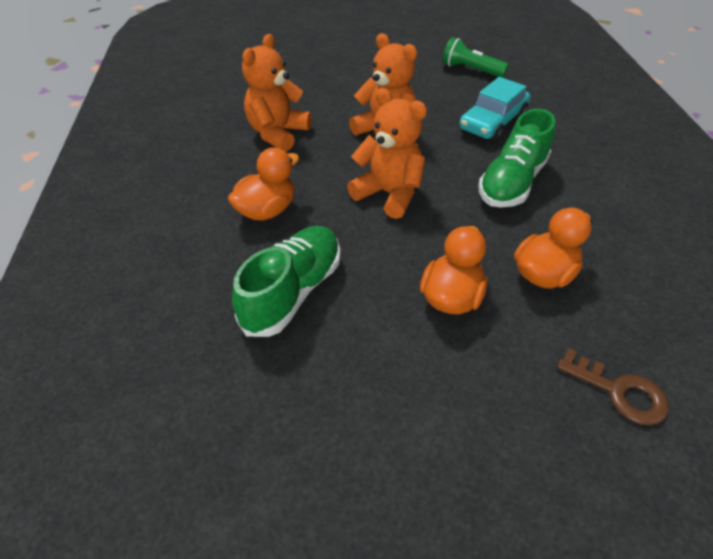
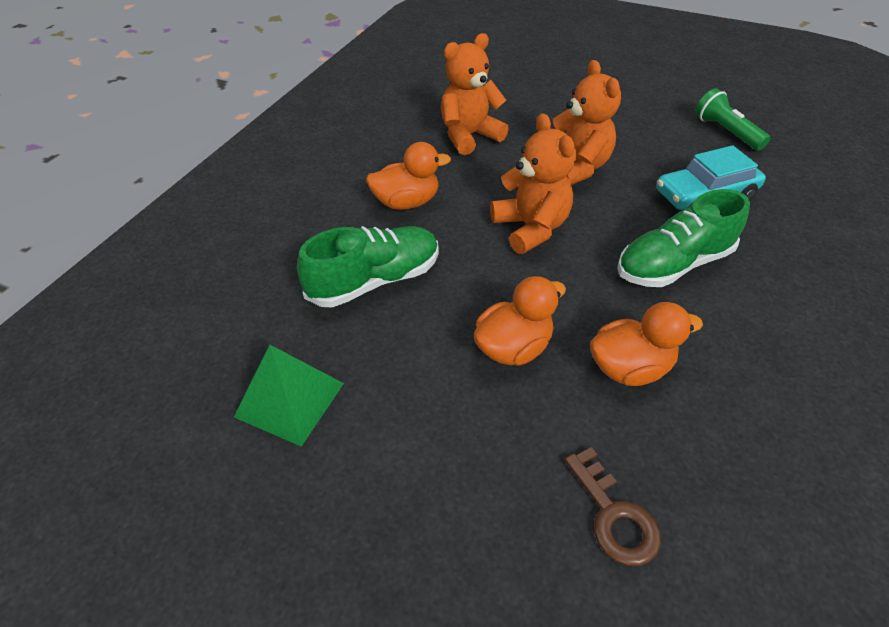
camera: 30 degrees right, 0 degrees up
(299, 437) = (289, 400): none -> green pyramid

